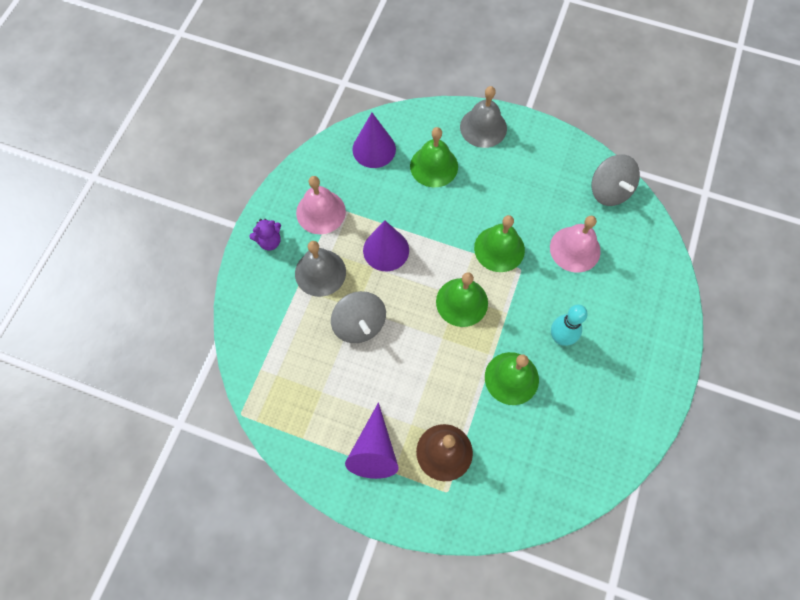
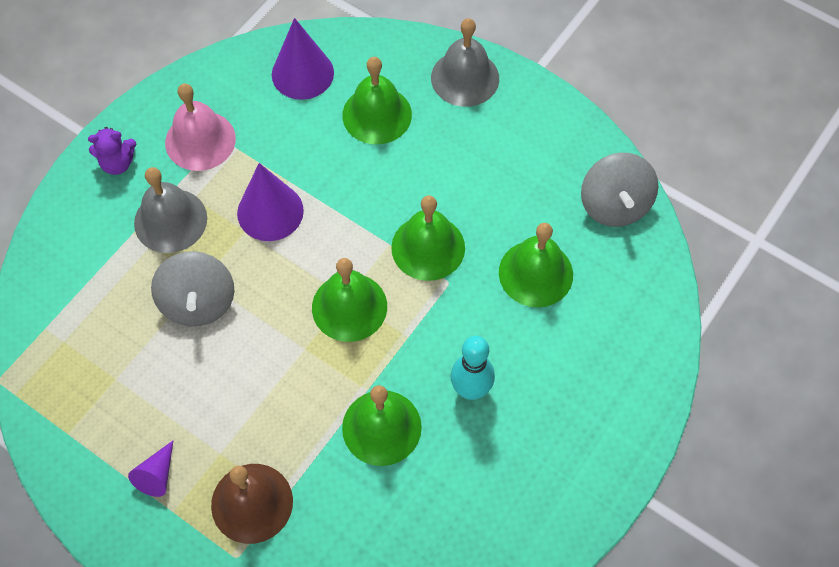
camera: 15 degrees right, 5 degrees down
(374, 450) = (157, 475): purple cone -> purple cone, size x0.55
(575, 249) = (535, 273): pink bell -> green bell

